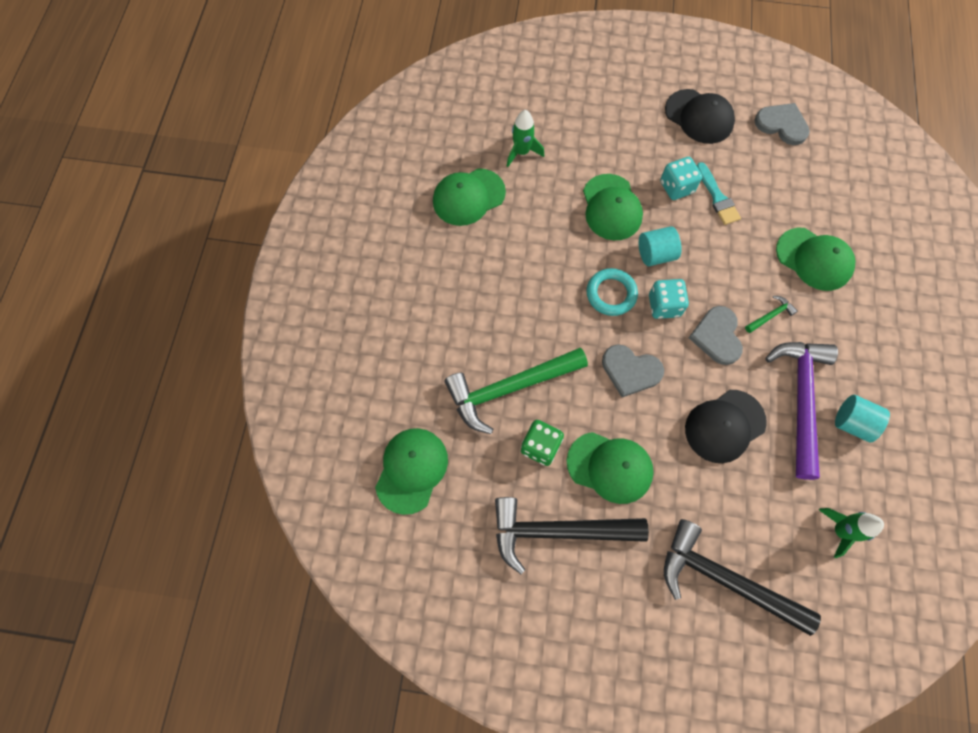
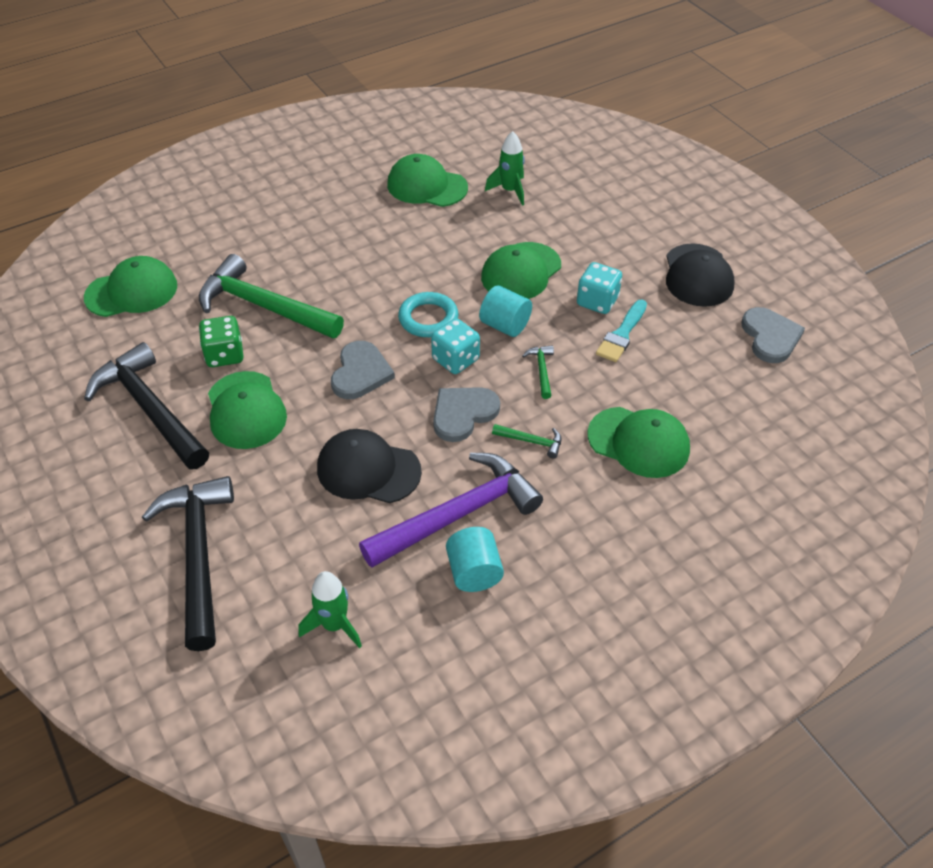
camera: 50 degrees right, 20 degrees down
(630, 371) = (360, 373): grey heart -> grey heart turned 150 degrees counterclockwise
(713, 264) = (541, 370): none -> green hammer
(814, 259) = (639, 442): green cap -> green cap turned 60 degrees counterclockwise

